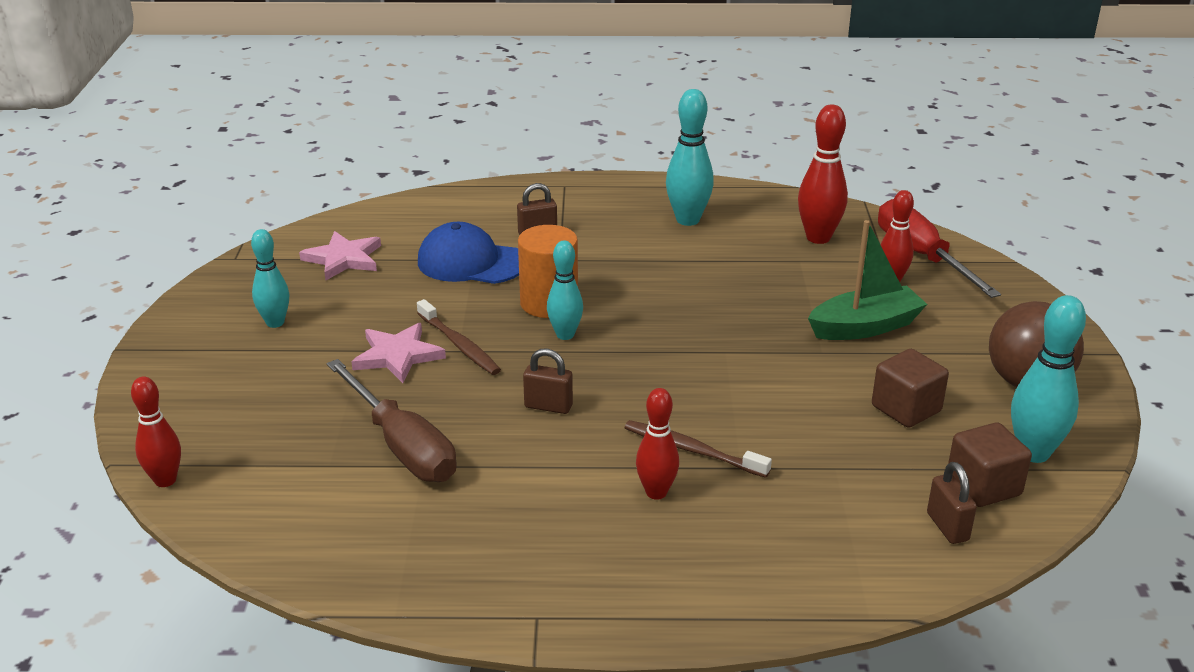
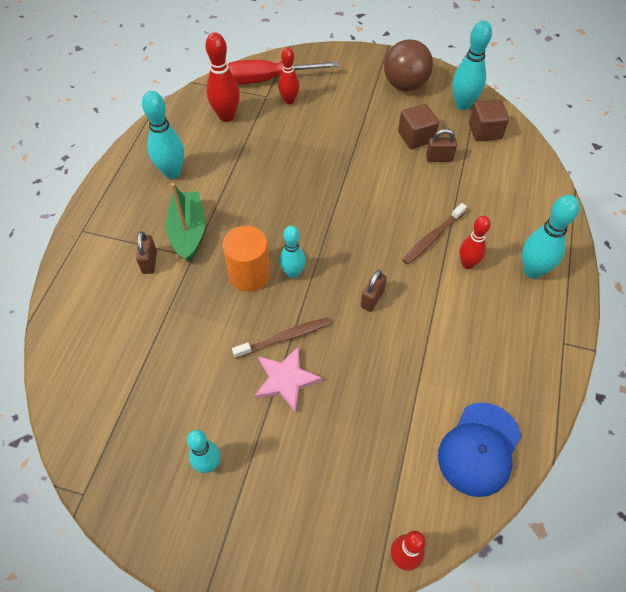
camera: 75 degrees left, 25 degrees up
(343, 259) = (126, 402): pink star -> none
(402, 446) = (395, 390): brown screwdriver -> none
(471, 262) = (172, 312): blue cap -> blue cap (479, 449)
(676, 569) = (532, 271): none -> turquoise bowling pin
(865, 327) = (334, 127): green boat -> green boat (188, 232)
(947, 527) = (513, 155): brown padlock -> brown padlock (439, 158)

